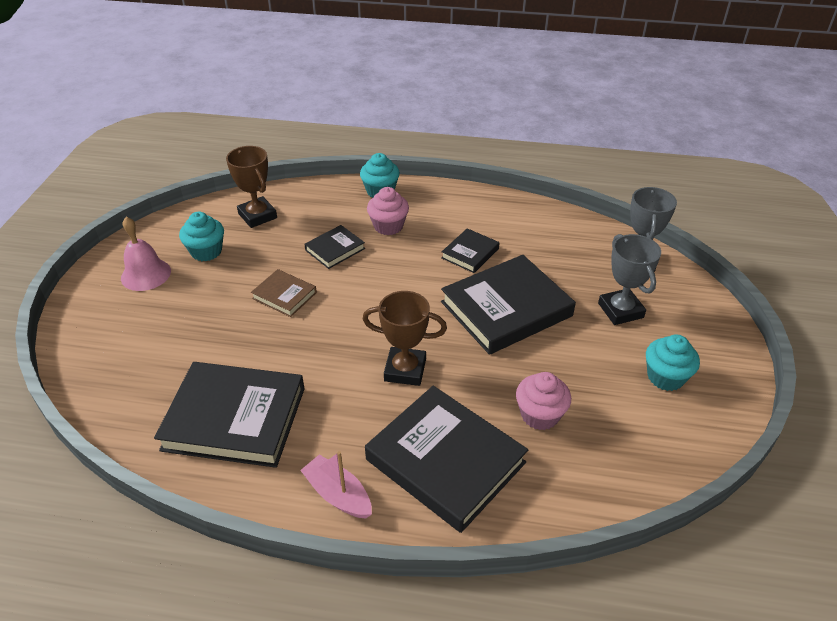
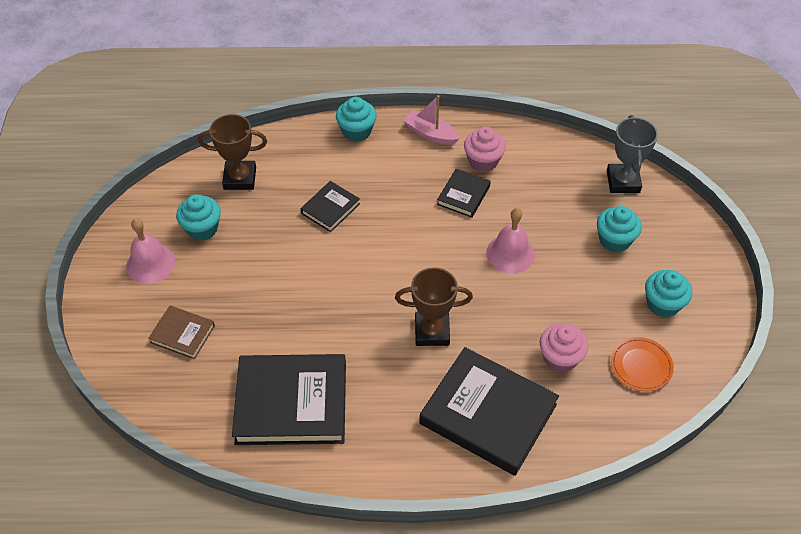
camera: 10 degrees left, 10 degrees up
(257, 216) = (240, 178): brown trophy -> brown trophy turned 45 degrees counterclockwise
(284, 295) = (297, 268): brown book -> brown book (182, 334)
(338, 494) = (404, 459): pink boat -> pink boat (430, 134)
(388, 226) = (376, 174): pink cupcake -> pink cupcake (483, 161)
(506, 309) = (510, 253): black book -> pink bell
(620, 310) = (614, 240): grey trophy -> turquoise cupcake
(631, 436) = (641, 366): none -> orange plate

